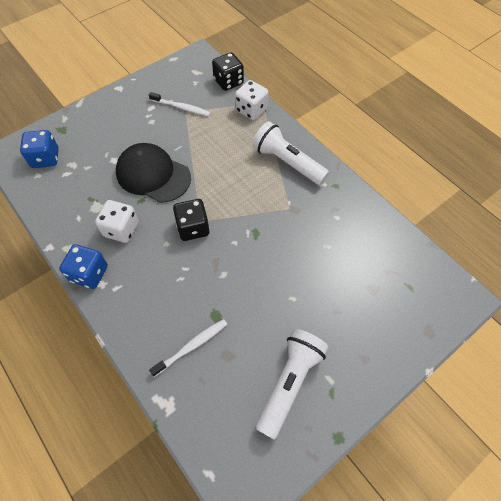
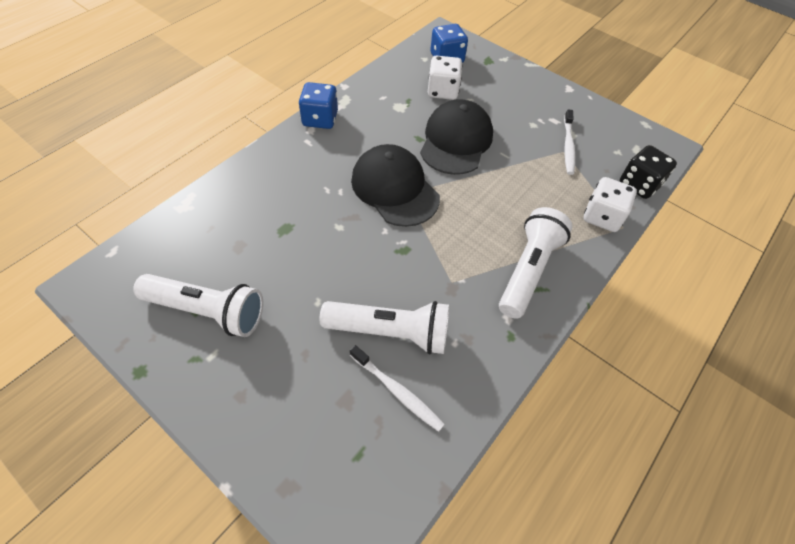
camera: 75 degrees right, 5 degrees down
(121, 229) = (377, 130): white dice -> white dice (442, 91)
(192, 346) = (247, 213): white toothbrush -> white toothbrush (397, 391)
(193, 228) = (394, 188): black dice -> black cap
(324, 254) = (390, 332): none -> white flashlight

